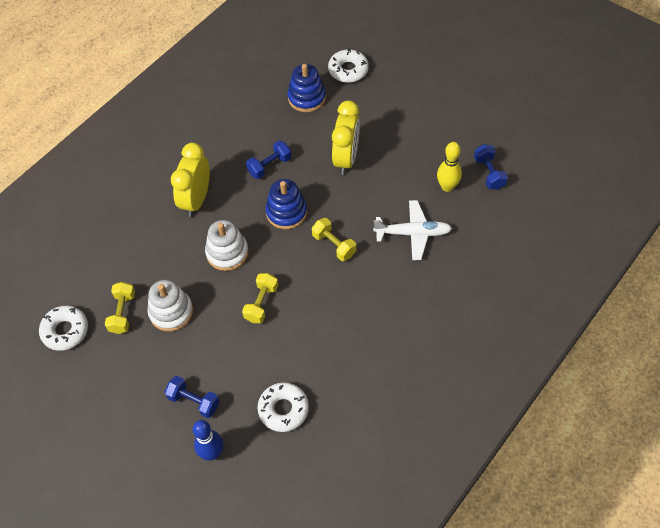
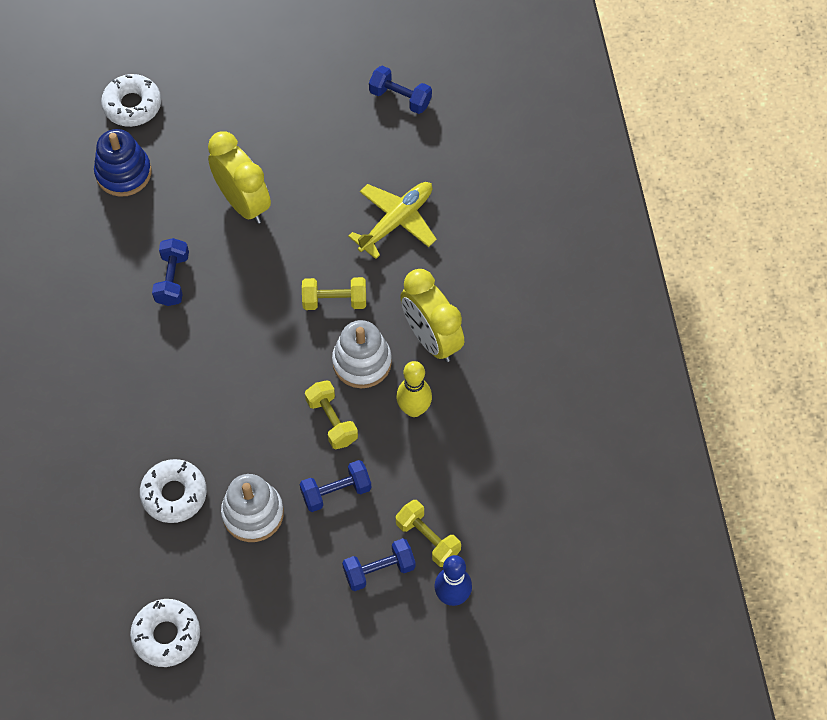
camera: 50 degrees left, 5 degrees up
(123, 313) = (204, 561): yellow dumbbell -> yellow dumbbell (428, 538)
(196, 200) = (137, 382): yellow clock -> yellow clock (431, 338)
(221, 340) = (336, 492): none -> blue dumbbell
(227, 253) = (237, 405): white stacking toy -> white stacking toy (362, 362)
(283, 409) = (469, 495): white donut -> white donut (174, 494)
(286, 212) = (248, 311): blue stacking toy -> none
(412, 233) = (396, 221): white plane -> yellow plane
(447, 187) = (376, 146): yellow bowling pin -> yellow bowling pin (414, 409)

